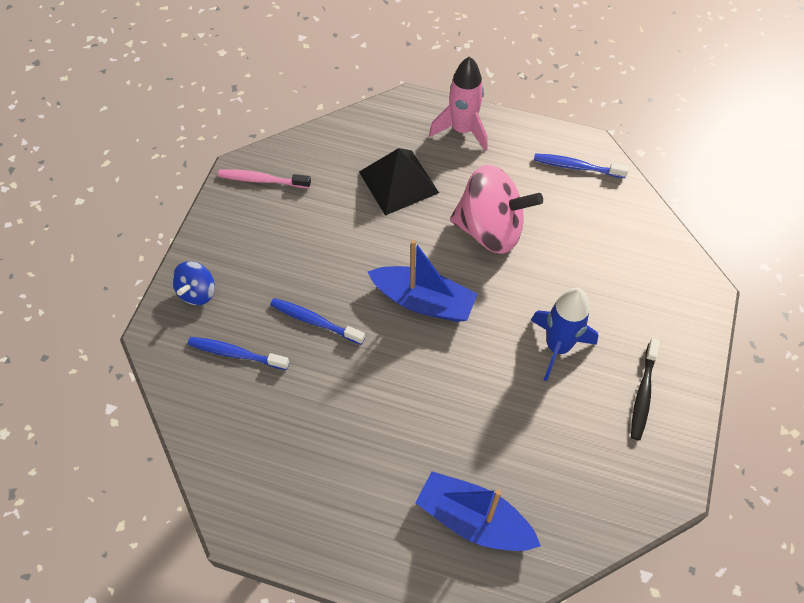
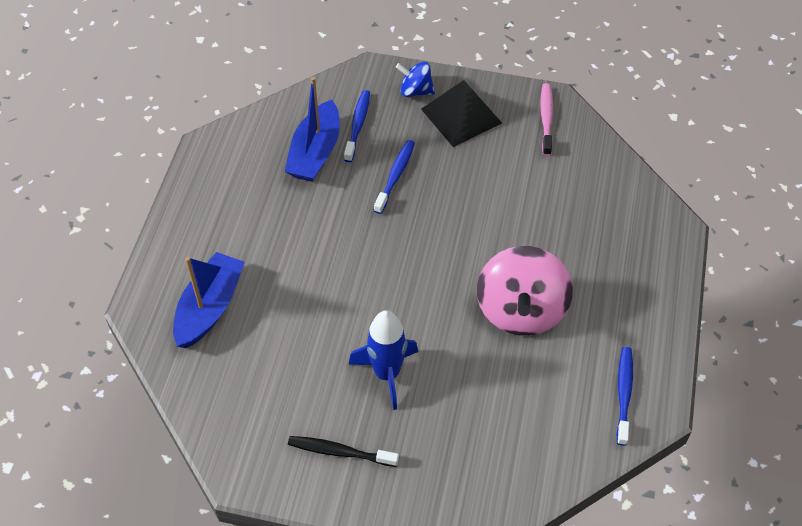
camera: 85 degrees right, 5 degrees down
(398, 182) = (566, 227): black pyramid -> black pyramid (461, 116)
(423, 301) = (426, 257): blue boat -> blue boat (315, 152)
(462, 130) = (650, 279): pink rocket -> none

